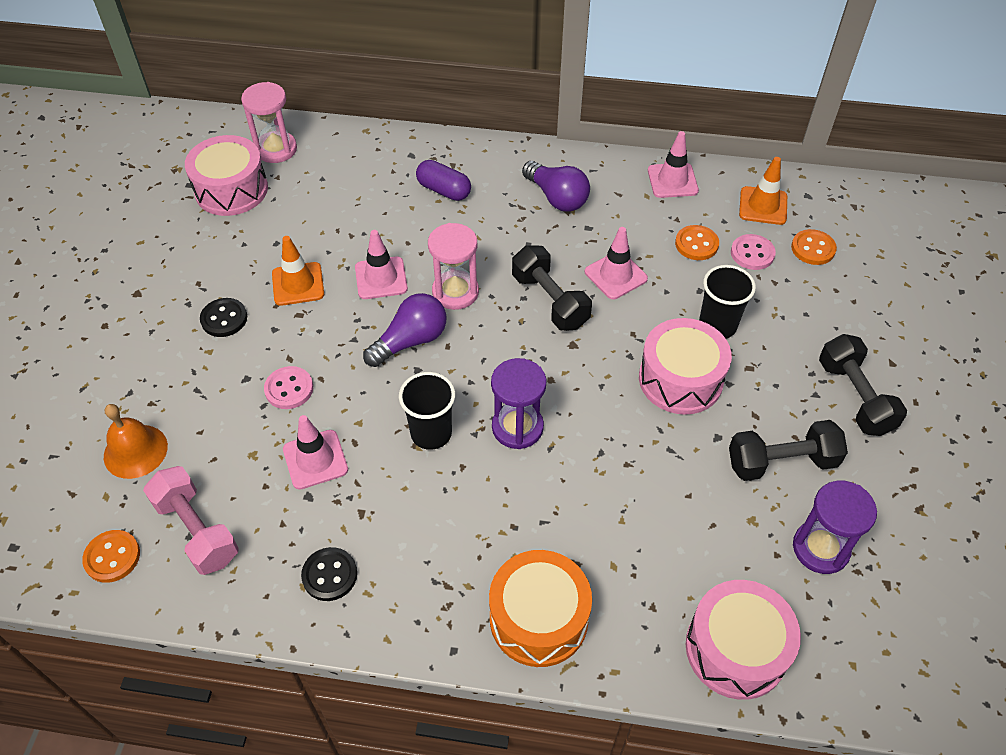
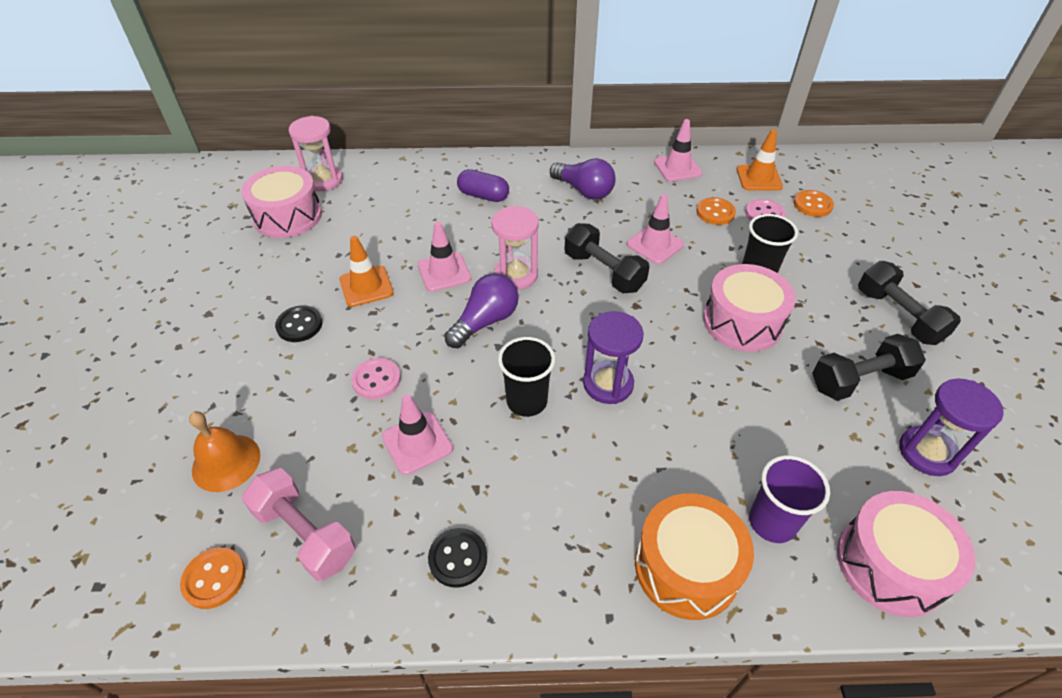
camera: 10 degrees left, 5 degrees down
(635, 591) = (772, 522): none -> purple cup

